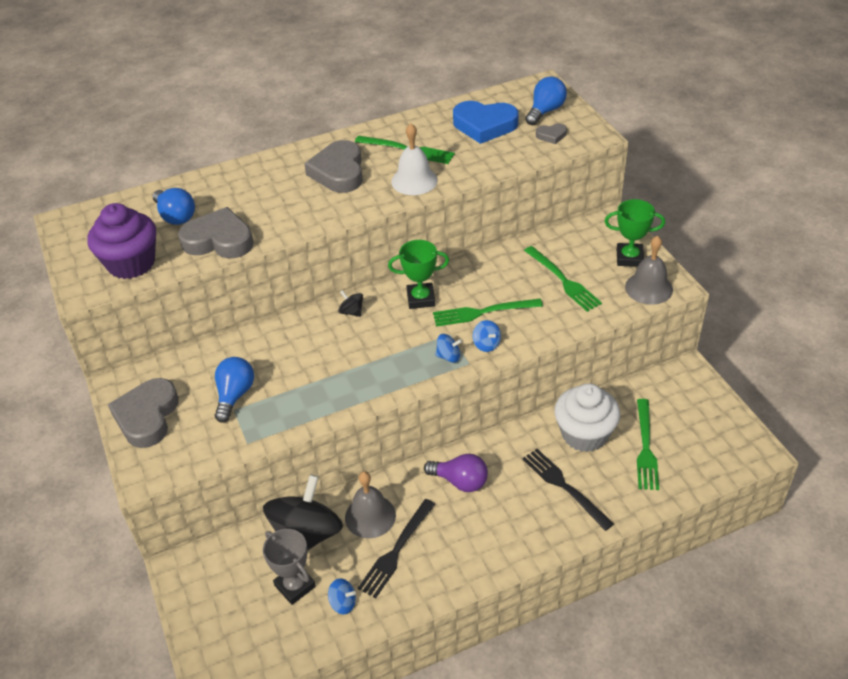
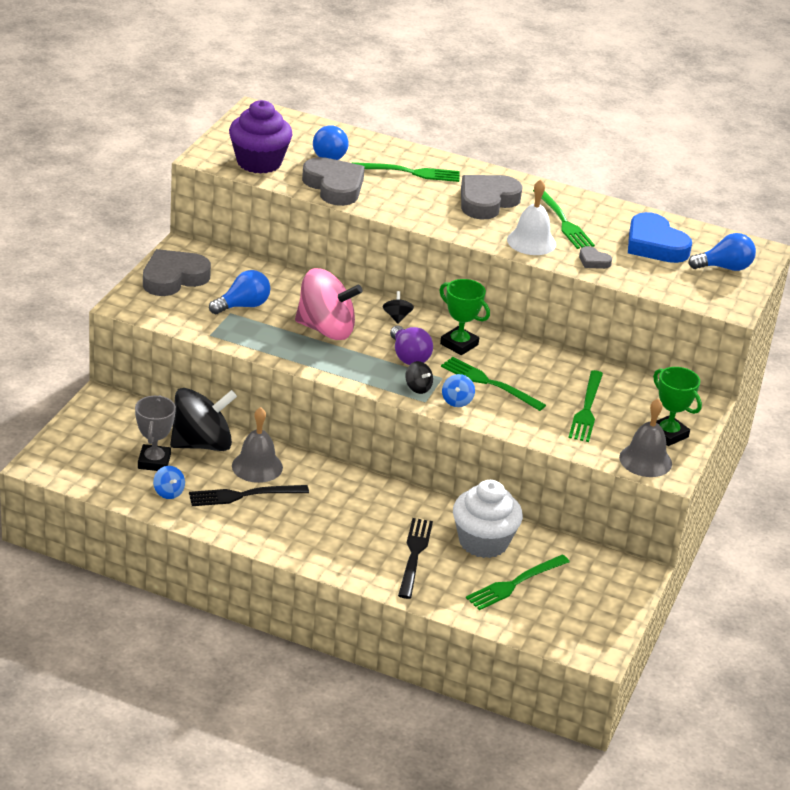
camera: 40 degrees right, 10 degrees down
(254, 188) = (411, 172): none -> green fork
(321, 363) = (326, 329): none -> pink spinning top
(448, 356) = (418, 388): blue spinning top -> black spinning top
(460, 481) = (347, 496): purple light bulb -> purple light bulb (408, 357)
(551, 135) = (695, 285): grey heart -> grey heart (593, 261)

